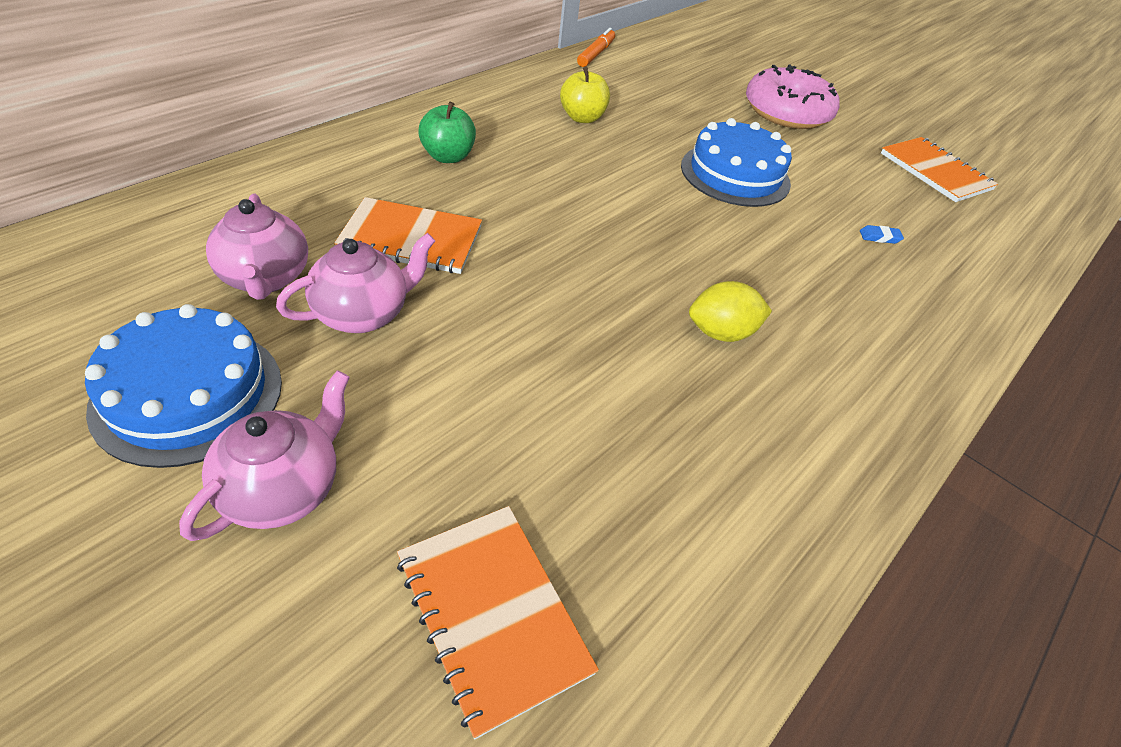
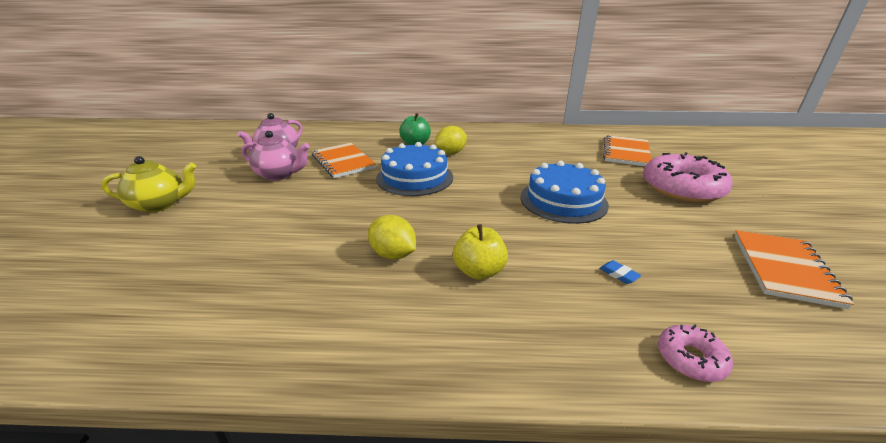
camera: 55 degrees right, 15 degrees down
(188, 394) = (198, 171): blue cake -> blue cake (414, 177)
(283, 489) = (160, 204): pink teapot -> yellow teapot
(492, 614) = (111, 274): orange notebook -> orange notebook (626, 152)
(522, 154) = (450, 153): none -> yellow lemon
(582, 118) = (514, 150): yellow apple -> yellow apple (479, 271)
(596, 54) = (581, 130): orange marker -> none
(993, 283) = (690, 359): none -> pink donut

